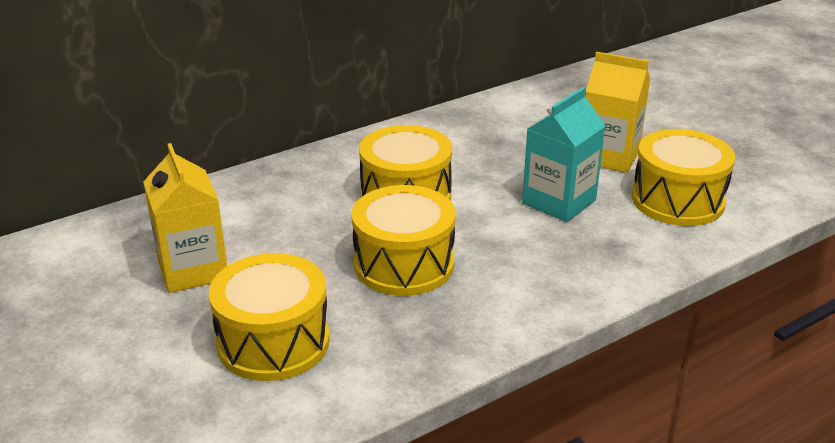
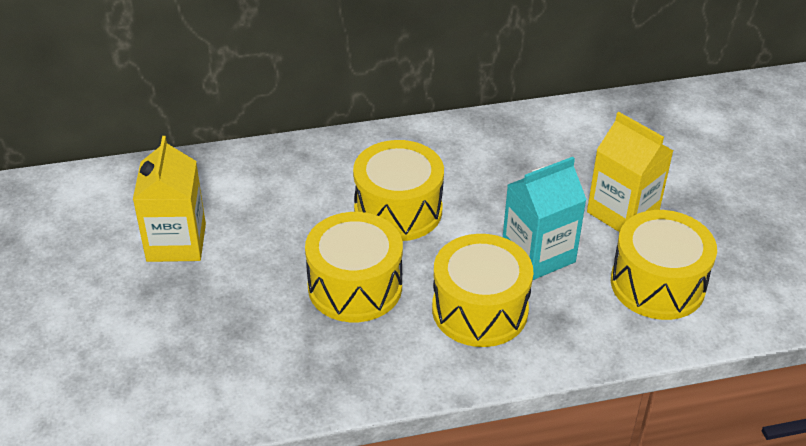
camera: 20 degrees right, 10 degrees up
(273, 342) = (206, 336): yellow drum -> yellow drum (480, 310)

